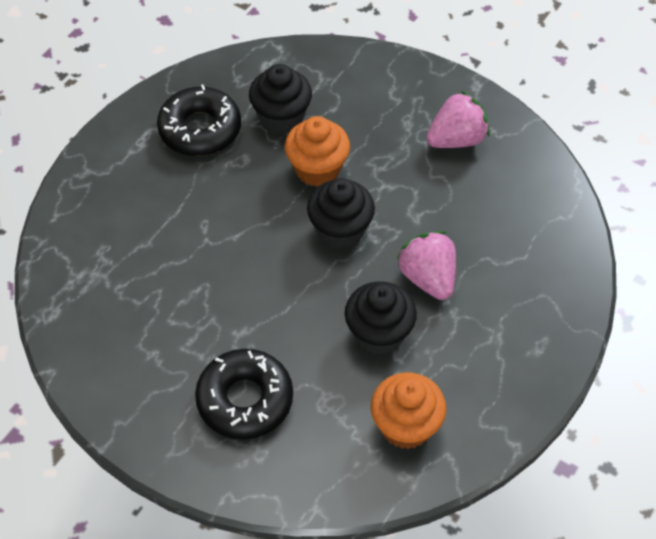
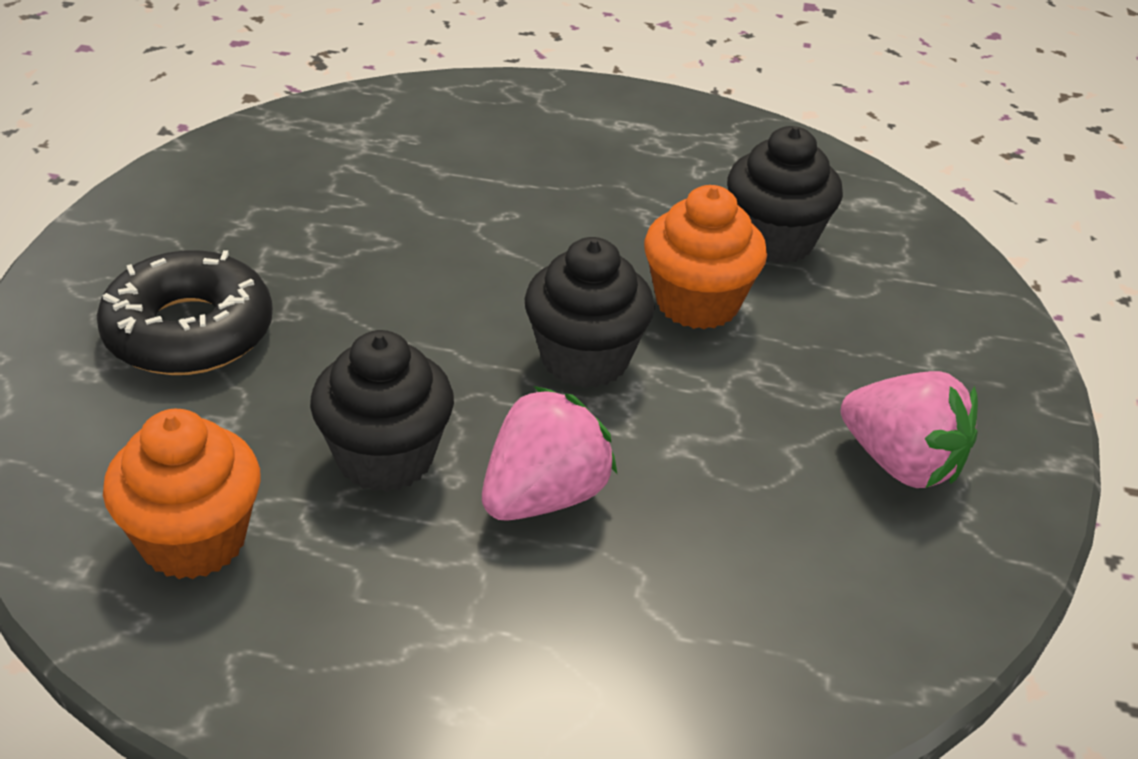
camera: 65 degrees right, 15 degrees down
(200, 129) = (686, 168): black donut -> none

